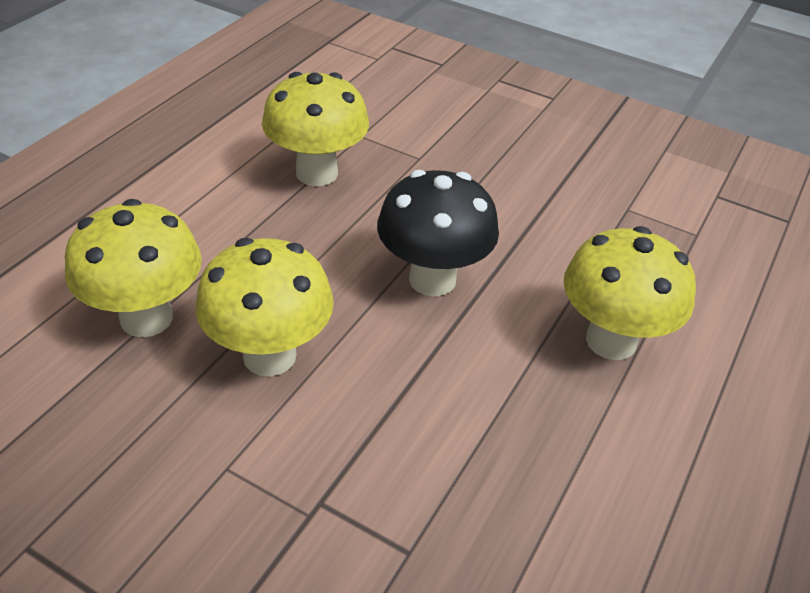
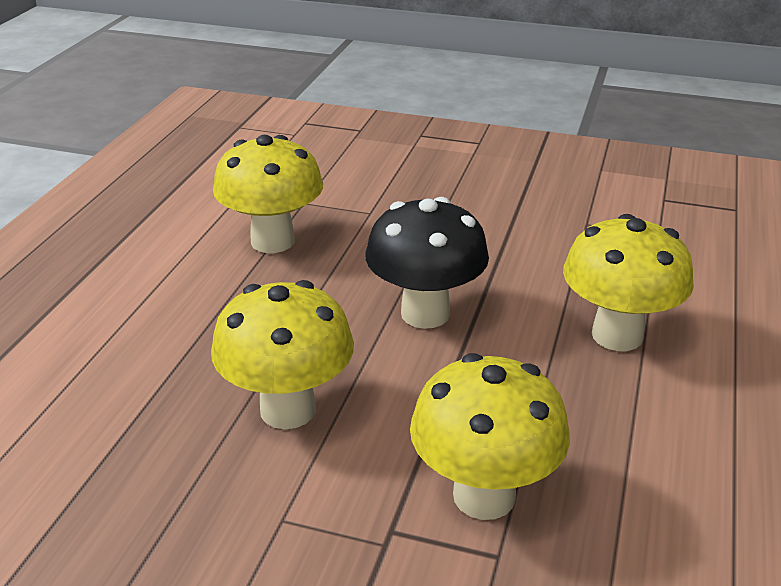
camera: 10 degrees left, 10 degrees down
(146, 318) = (144, 400): yellow mushroom -> yellow mushroom (484, 496)

